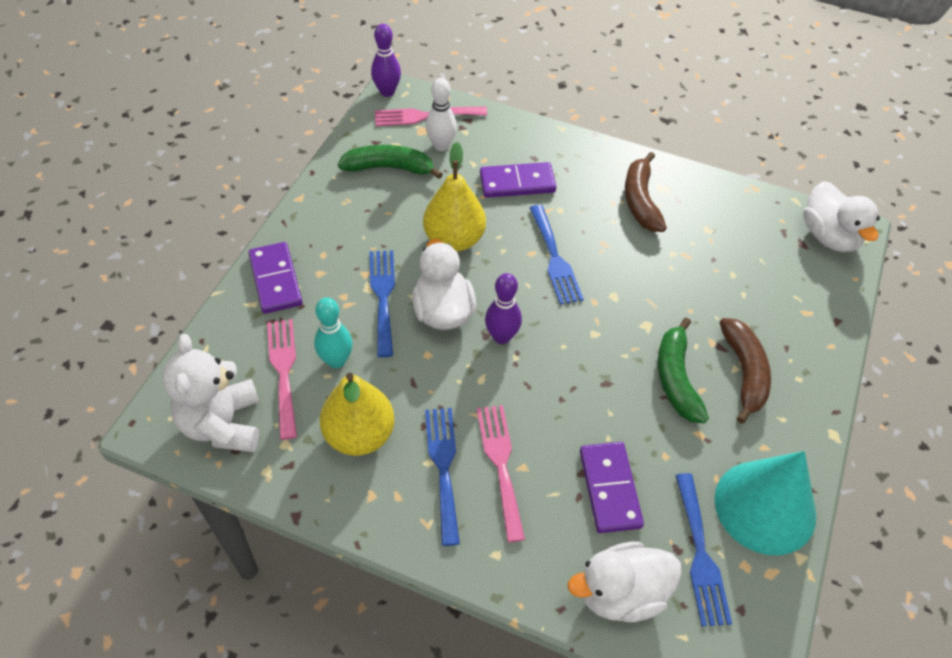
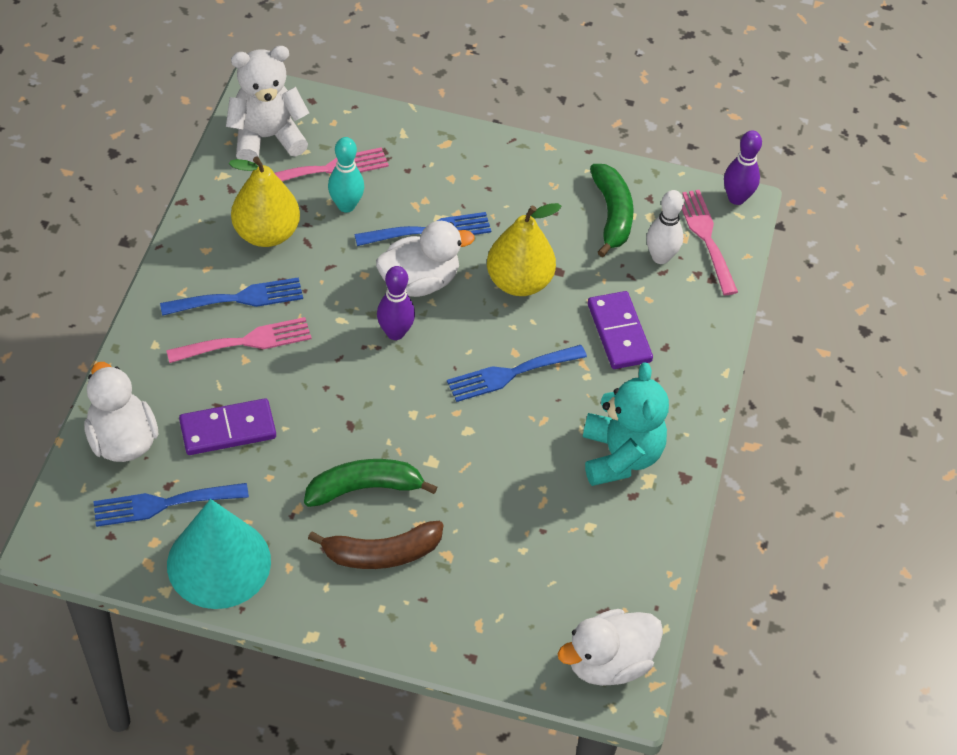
camera: 80 degrees right, 0 degrees up
(275, 280) = (435, 146): purple domino -> none
(640, 201) = (620, 456): brown banana -> turquoise teddy bear

